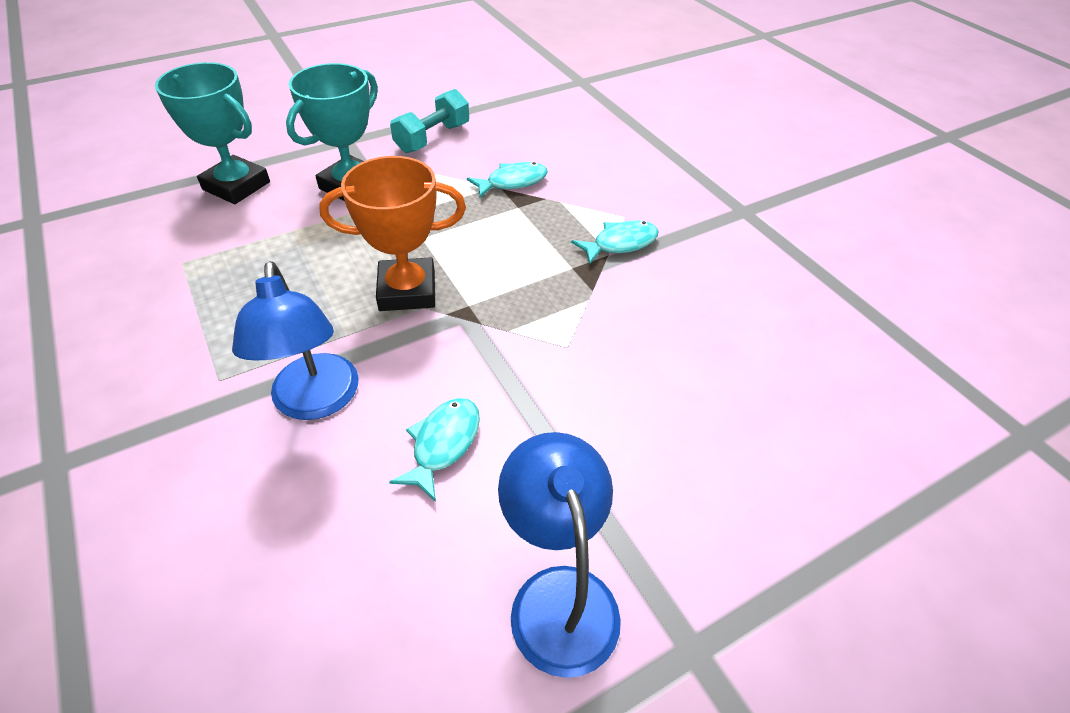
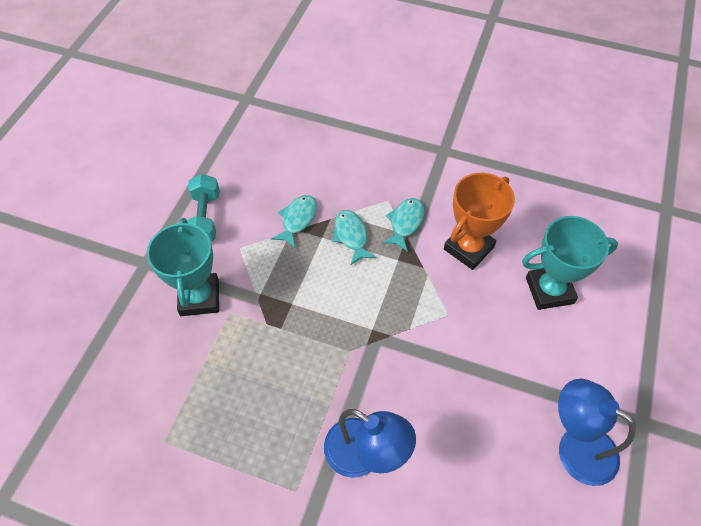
camera: 40 degrees left, 10 degrees up
(236, 186) = (118, 357): turquoise trophy -> turquoise trophy (549, 290)
(407, 291) = (328, 347): orange trophy -> orange trophy (468, 248)
(443, 444) = (453, 421): turquoise fish -> turquoise fish (351, 236)

